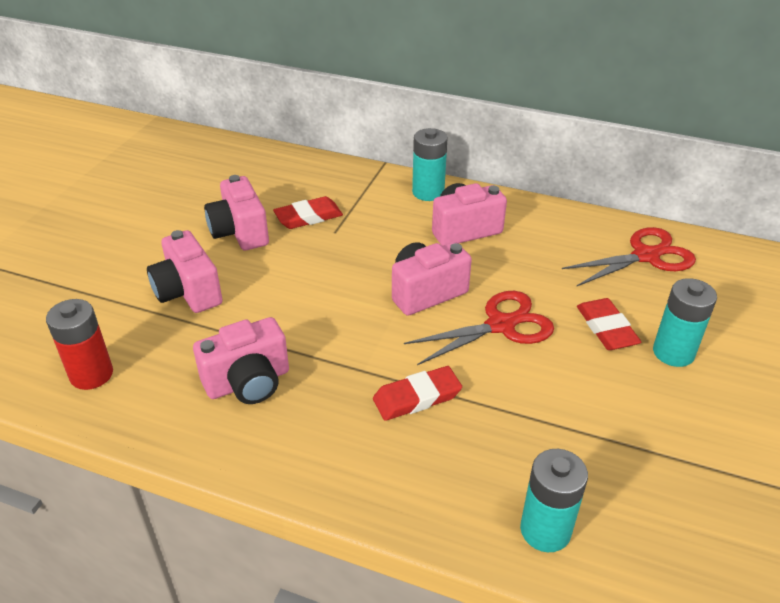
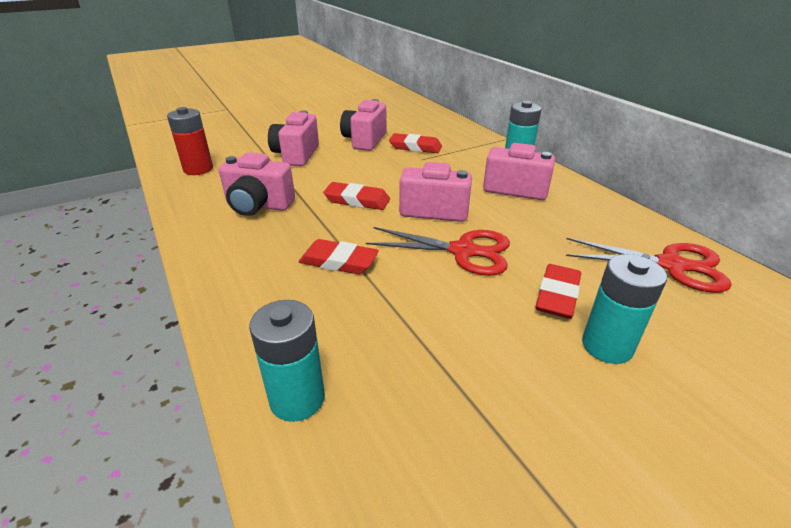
camera: 40 degrees right, 5 degrees down
(341, 319) = (357, 200): none -> red eraser

